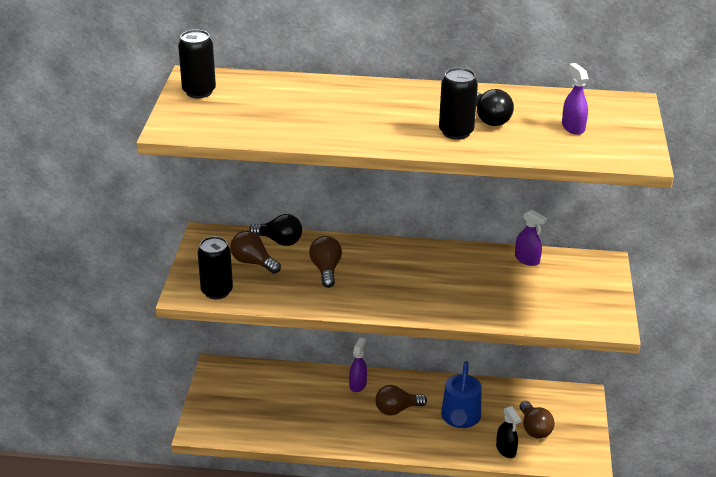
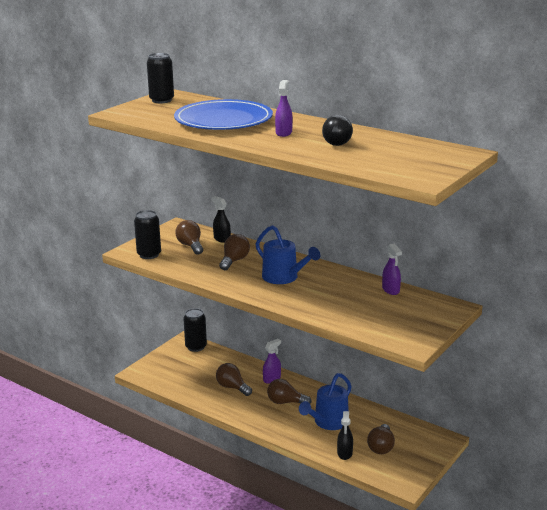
camera: 30 degrees right, 10 degrees down
(279, 241) = (222, 239): black light bulb -> black spray bottle
(320, 111) = (223, 120): none -> blue plate
(324, 411) = (232, 387): none -> brown light bulb
(404, 277) = (284, 278): none -> blue watering can
(456, 132) = (301, 144): black can -> black can (196, 347)
(573, 127) = (395, 156): purple spray bottle -> purple spray bottle (283, 133)

